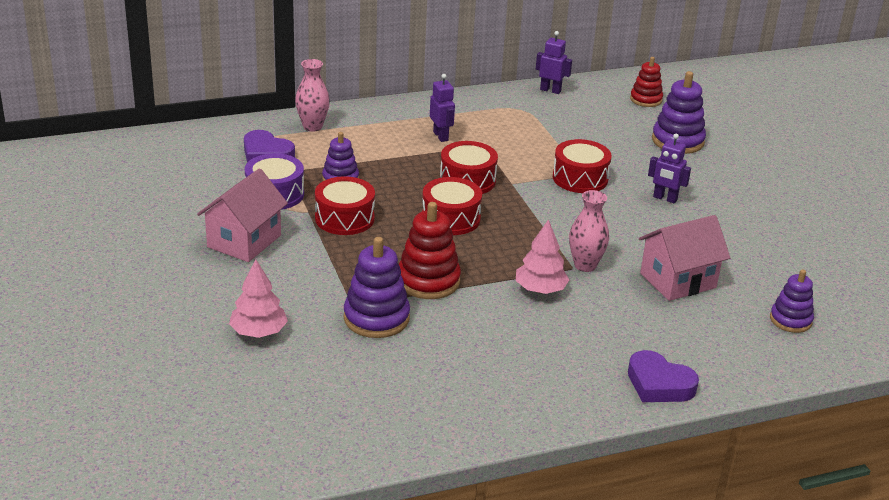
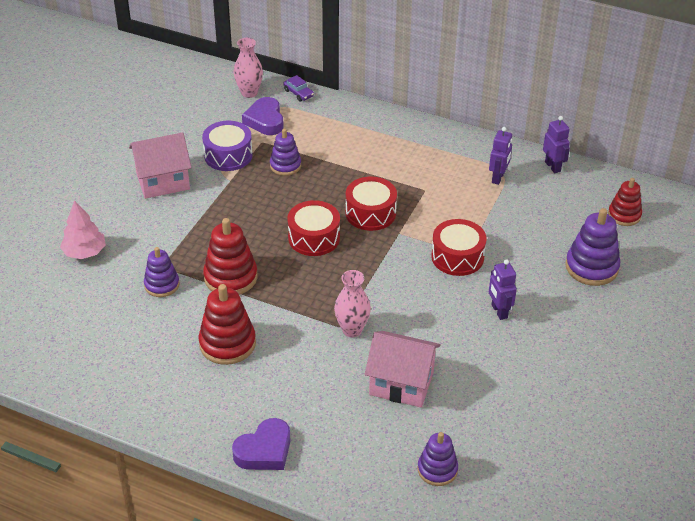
camera: 45 degrees right, 10 degrees up
(264, 122) = (298, 93): none -> purple car
(312, 127) = (326, 112): pink vase -> pink vase (249, 93)
(344, 218) = (245, 198): red drum -> none
(376, 318) = (162, 285): purple stacking toy -> purple stacking toy, size x0.65
(441, 136) = (405, 166): purple robot -> purple robot (498, 178)
(506, 329) = (227, 343): none -> red stacking toy
(540, 289) = (293, 329): pink tree -> none
(659, 384) = (264, 450): purple heart -> purple heart turned 120 degrees counterclockwise

